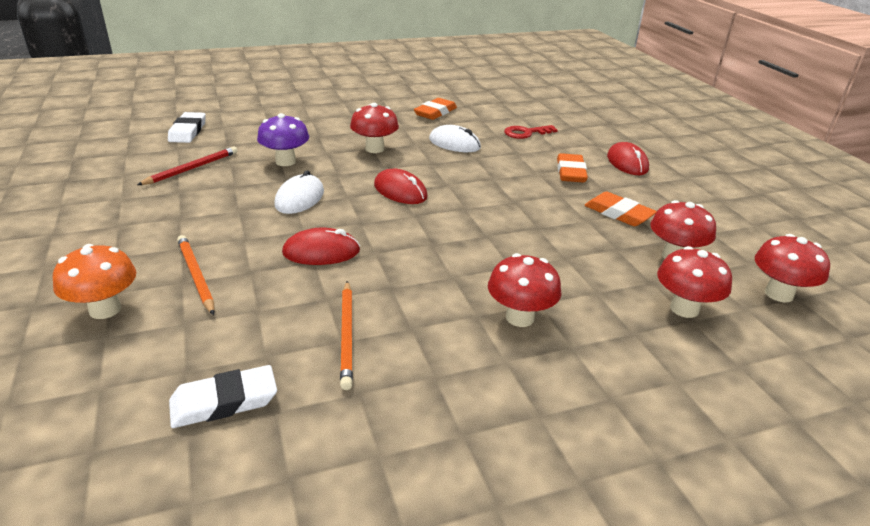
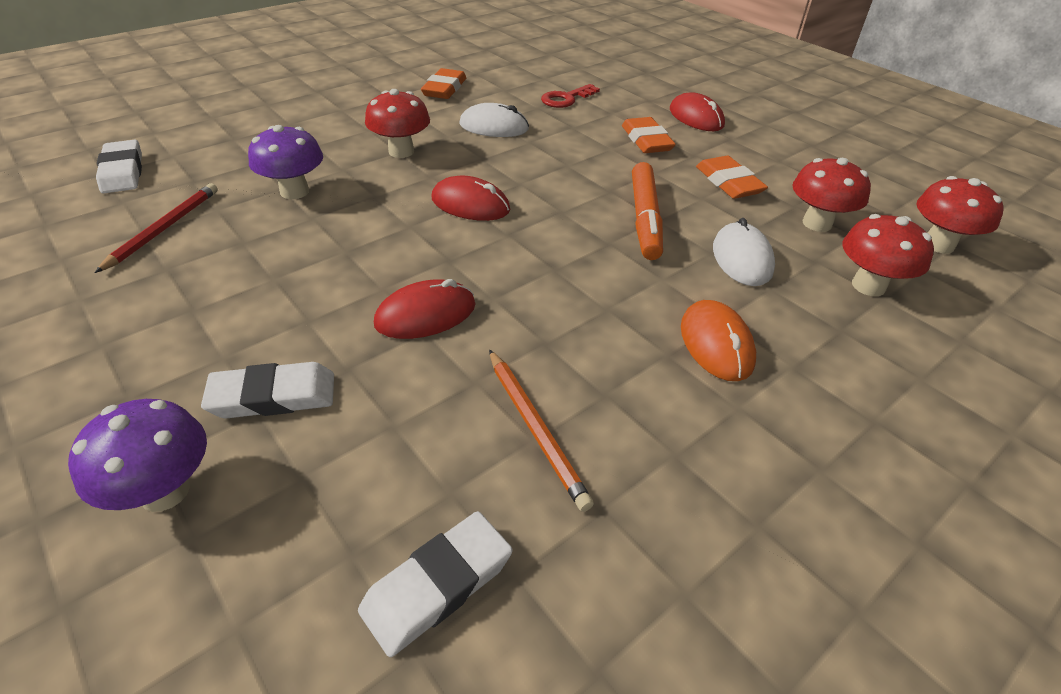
camera: 20 degrees left, 10 degrees up
(105, 309) = (165, 491): orange mushroom -> purple mushroom
(196, 276) = (273, 396): orange pencil -> white eraser
(299, 198) = (347, 242): white mouse -> white mouse (742, 258)
(520, 317) = (716, 344): red mushroom -> orange mouse
(527, 225) = (644, 219): none -> orange marker
(618, 213) = (728, 182): orange eraser -> orange eraser turned 45 degrees clockwise

